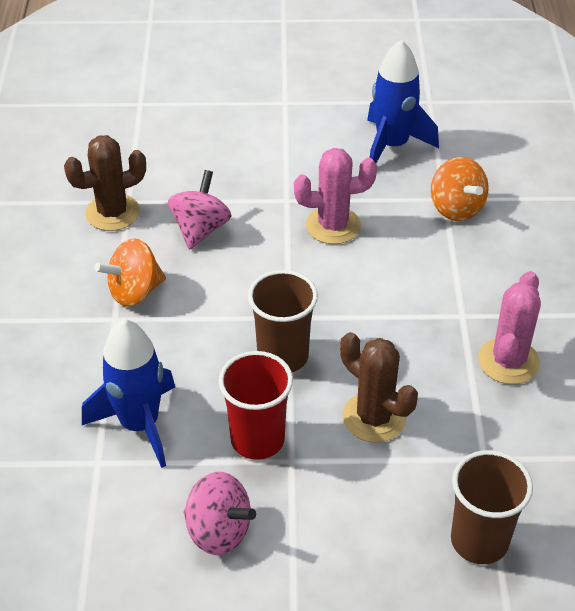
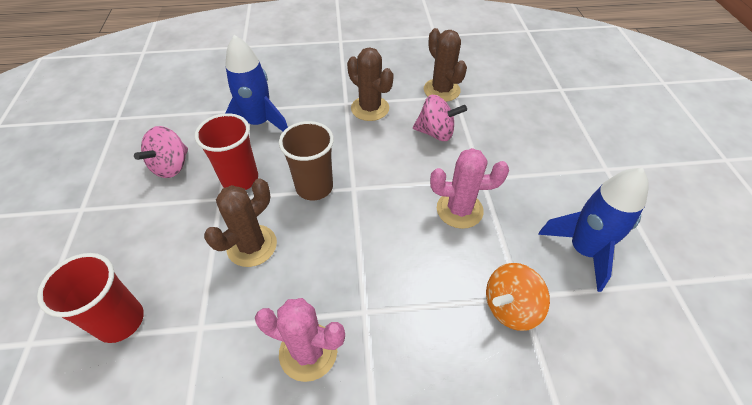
camera: 85 degrees right, 5 degrees up
(134, 292) = (370, 108): orange spinning top -> brown cactus
(333, 225) = (459, 210): pink cactus -> pink cactus turned 75 degrees counterclockwise
(479, 541) = (120, 321): brown cup -> red cup

